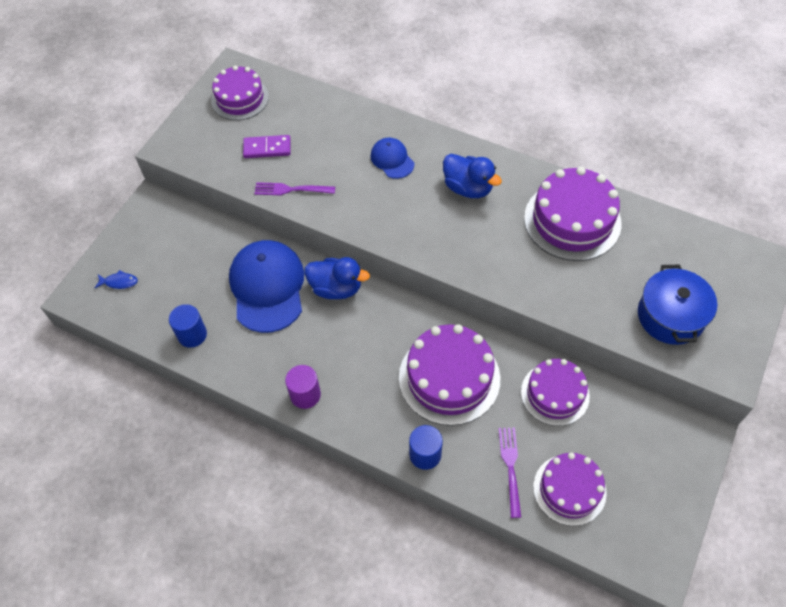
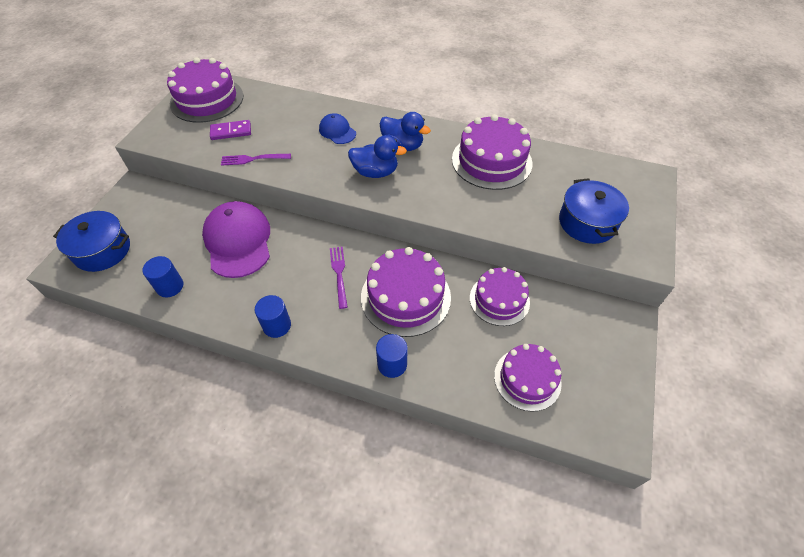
camera: 10 degrees left, 5 degrees down
(119, 282) = (102, 250): blue fish -> blue pot
(240, 98) = (207, 99): purple cake -> purple cake, size x1.51
(267, 287) = (238, 241): blue cap -> purple cap
(305, 395) = (277, 325): purple cylinder -> blue cylinder
(336, 288) = (299, 236): blue duck -> blue duck (375, 172)
(510, 467) = (471, 366): purple fork -> purple fork (339, 274)

